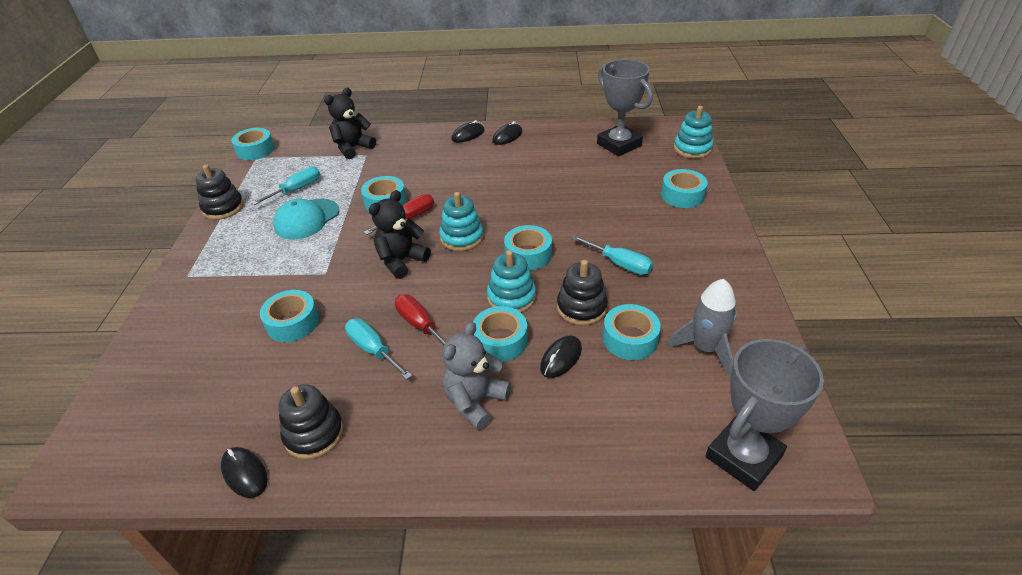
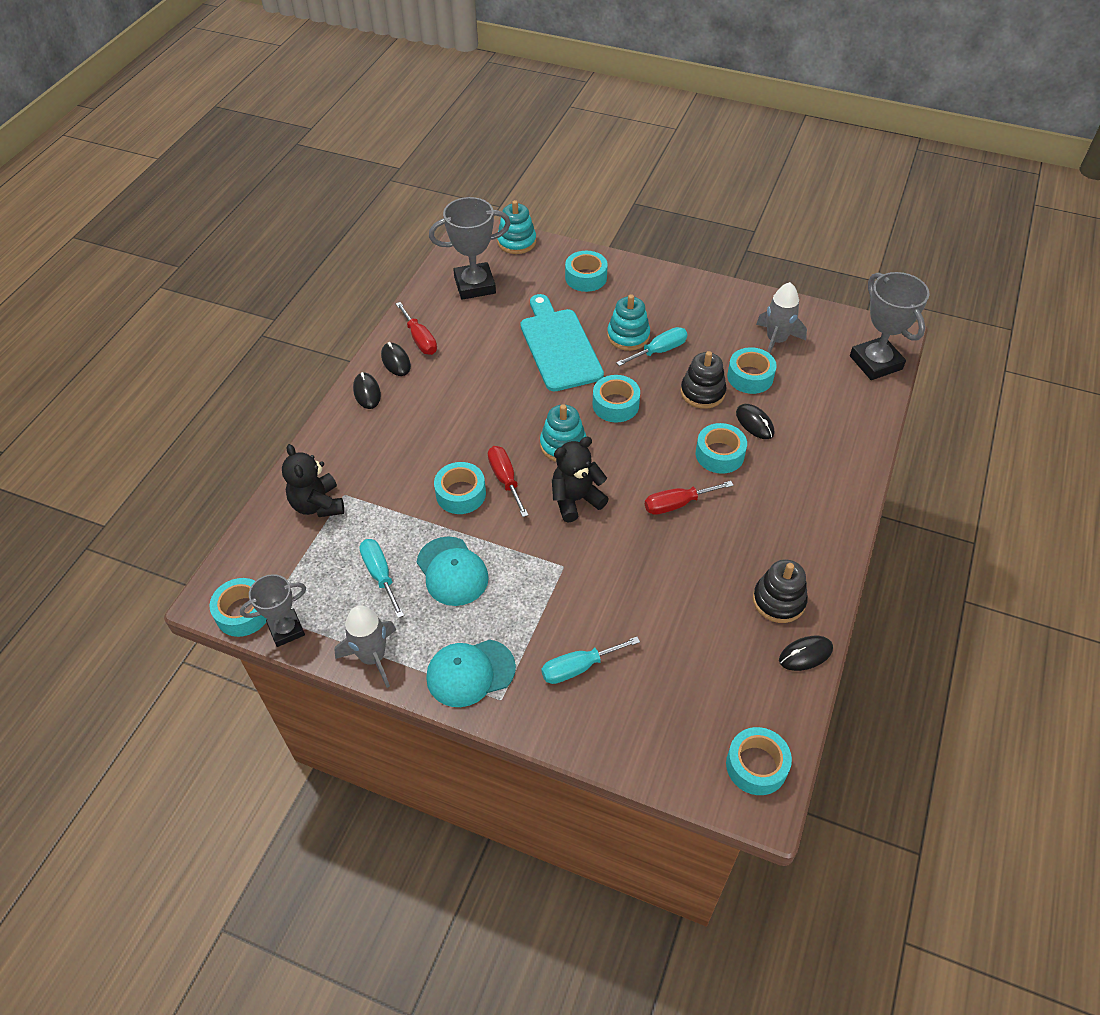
camera: 70 degrees left, 10 degrees up
(211, 254) = (470, 673): none -> turquoise cap
(223, 208) = (373, 657): black stacking toy -> grey rocket
(243, 169) = (286, 630): none -> grey trophy
(292, 322) = (629, 603): turquoise tape -> turquoise tape (756, 765)
(373, 350) = (695, 544): turquoise screwdriver -> turquoise screwdriver (578, 667)
(401, 261) = (576, 500): black teddy bear -> black teddy bear turned 90 degrees clockwise
(475, 401) = (780, 487): grey teddy bear -> none
(511, 297) = (669, 432): turquoise stacking toy -> turquoise stacking toy (628, 336)
(537, 139) = (420, 339): none -> red screwdriver
(580, 204) = (559, 346): none -> turquoise cutting board

